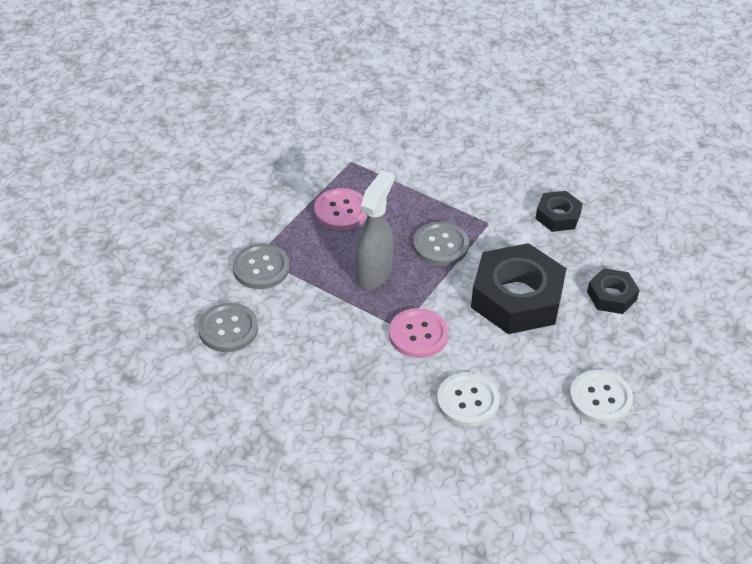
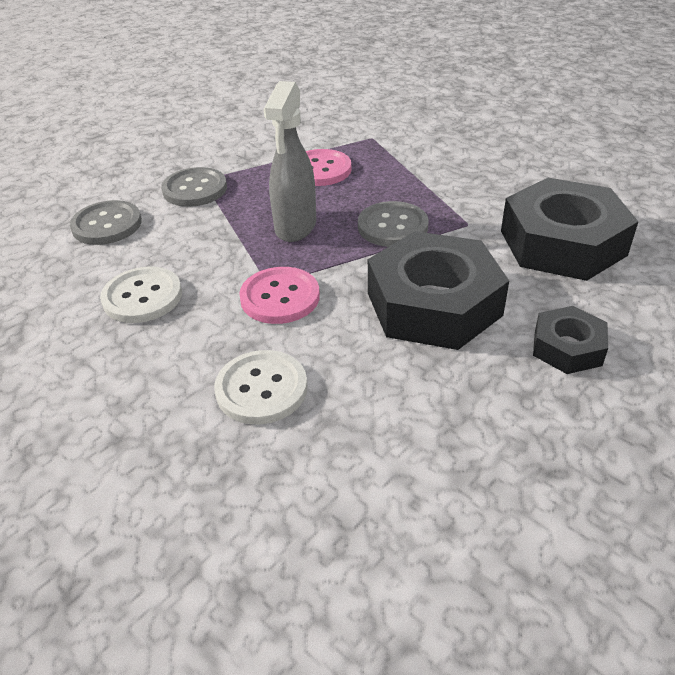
camera: 35 degrees right, 5 degrees down
(374, 273) = (295, 227): grey spray bottle -> grey spray bottle turned 135 degrees clockwise
(558, 216) = (562, 243): black nut -> black nut, size x1.95
(600, 398) = (443, 466): white button -> white button (142, 297)

